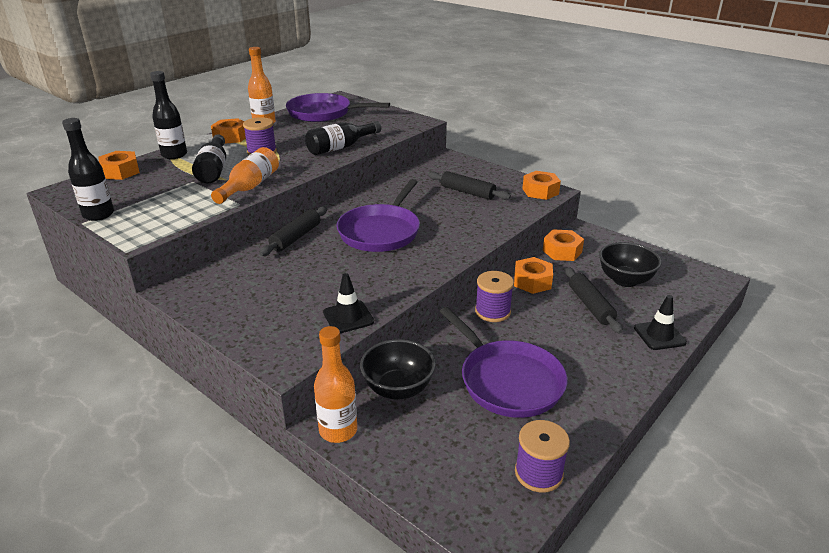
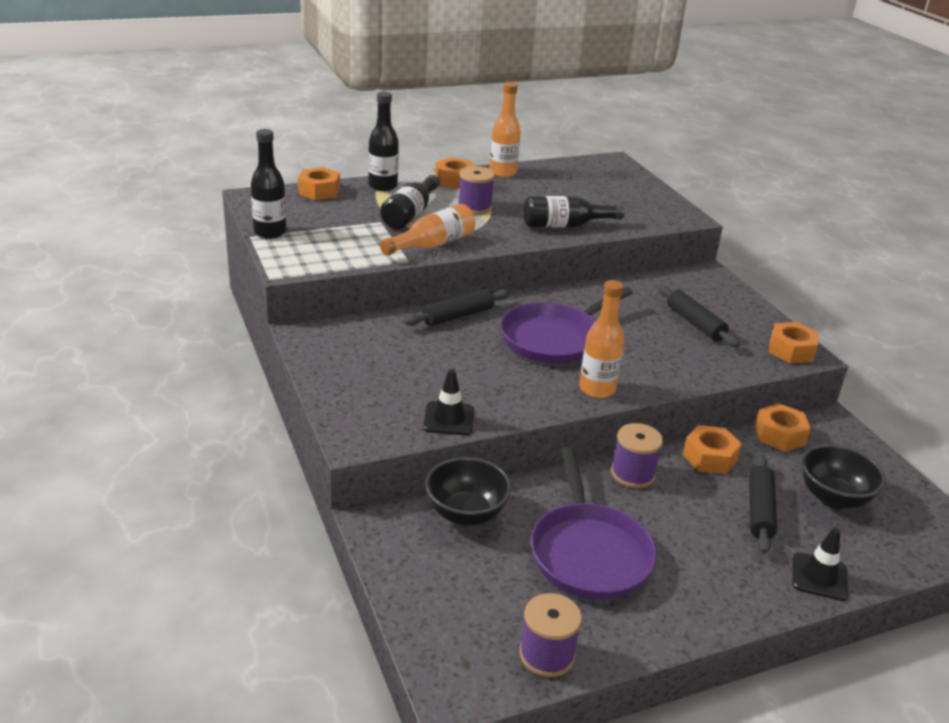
camera: 25 degrees right, 0 degrees up
(323, 113) = (579, 177): purple pan -> none
(338, 430) = (378, 529): orange bottle -> orange bottle (597, 389)

